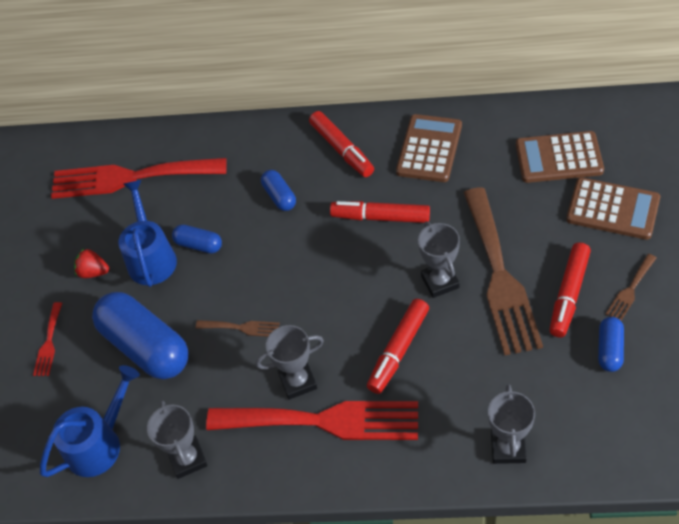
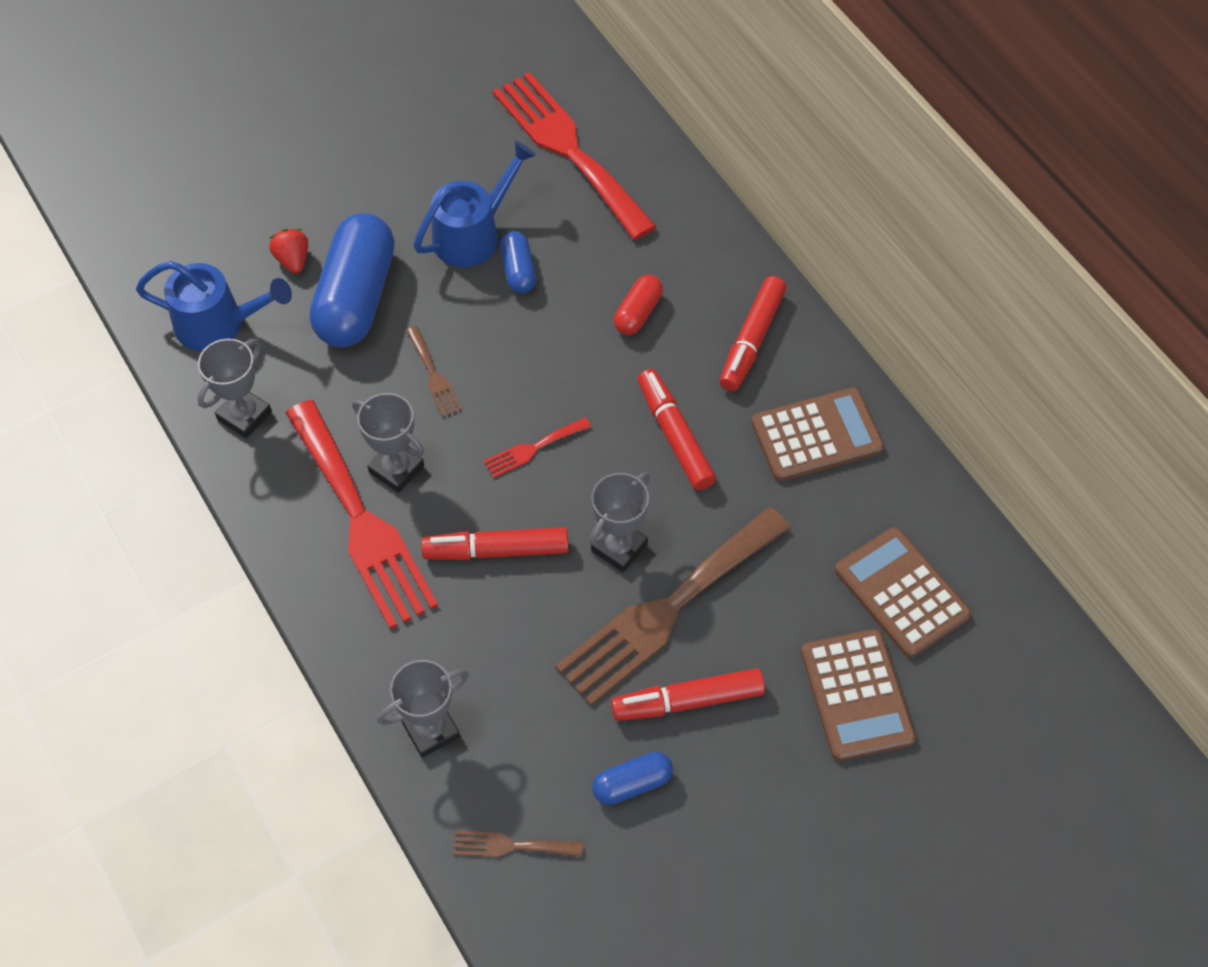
camera: 50 degrees right, 5 degrees up
(49, 343) = (309, 206): red fork -> red fork (533, 449)
(93, 272) = (421, 192): red strawberry -> red strawberry (293, 260)
(279, 196) = (638, 313): blue capsule -> red capsule
(630, 290) = (738, 771): brown fork -> brown fork (511, 846)

